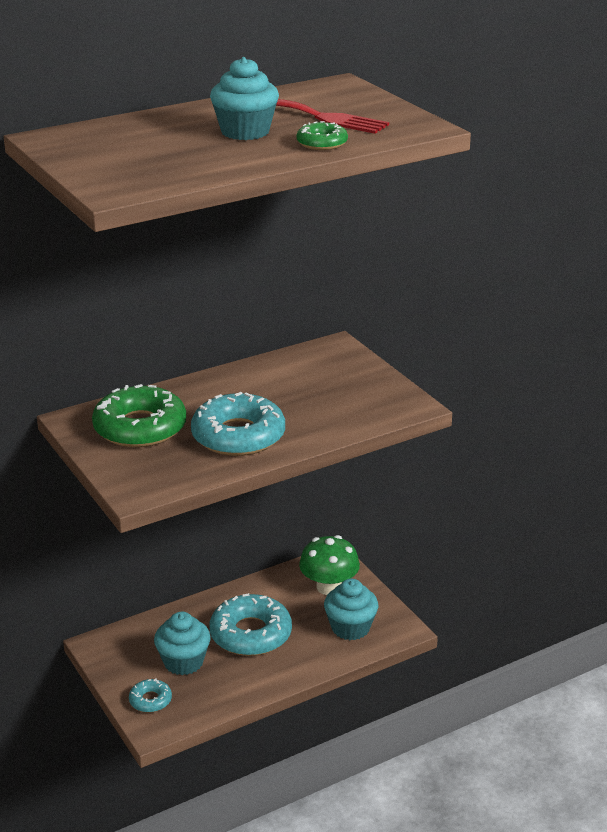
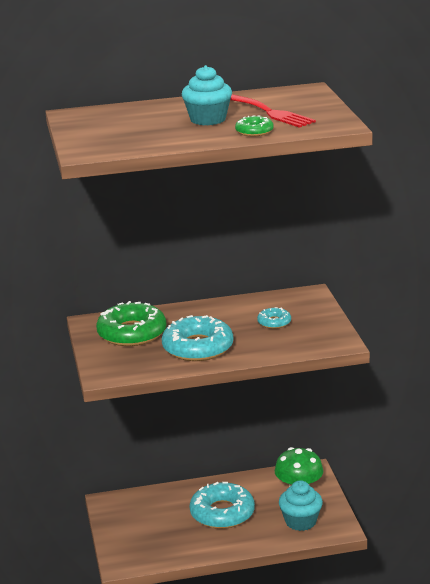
camera: 20 degrees right, 5 degrees down
(150, 700) = (127, 546): turquoise donut -> turquoise donut (274, 322)
(183, 662) = (163, 524): turquoise cupcake -> none

